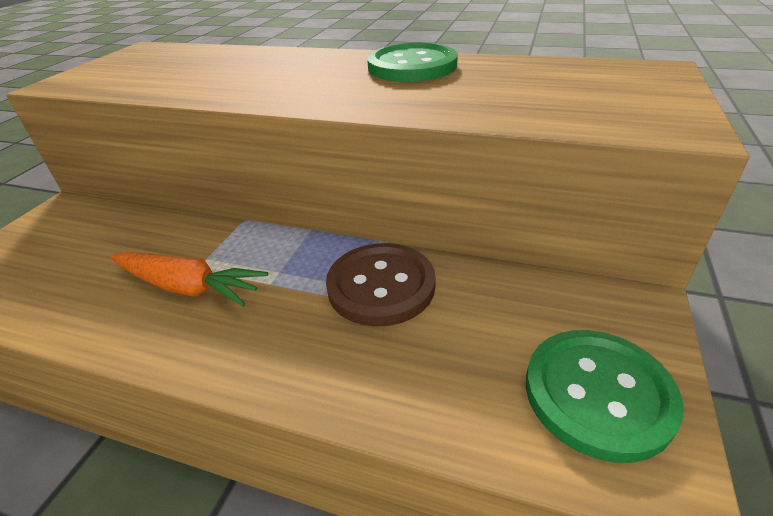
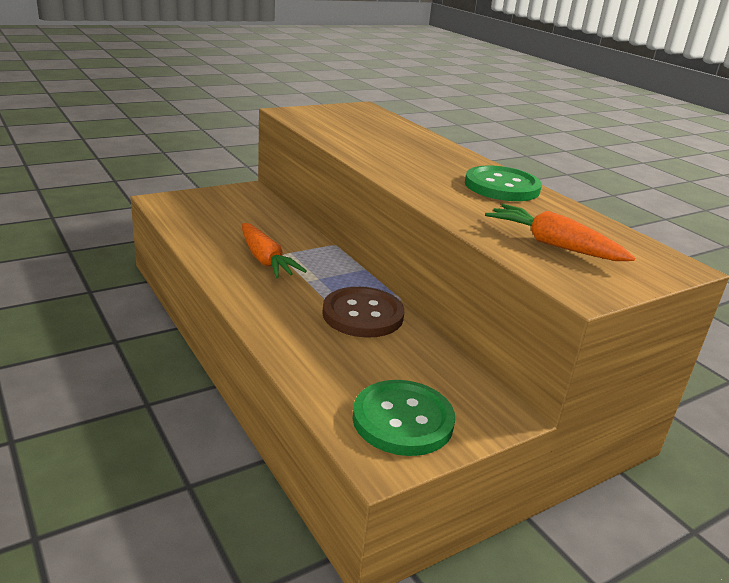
camera: 35 degrees right, 10 degrees down
(562, 97) = (553, 244): none -> orange carrot

